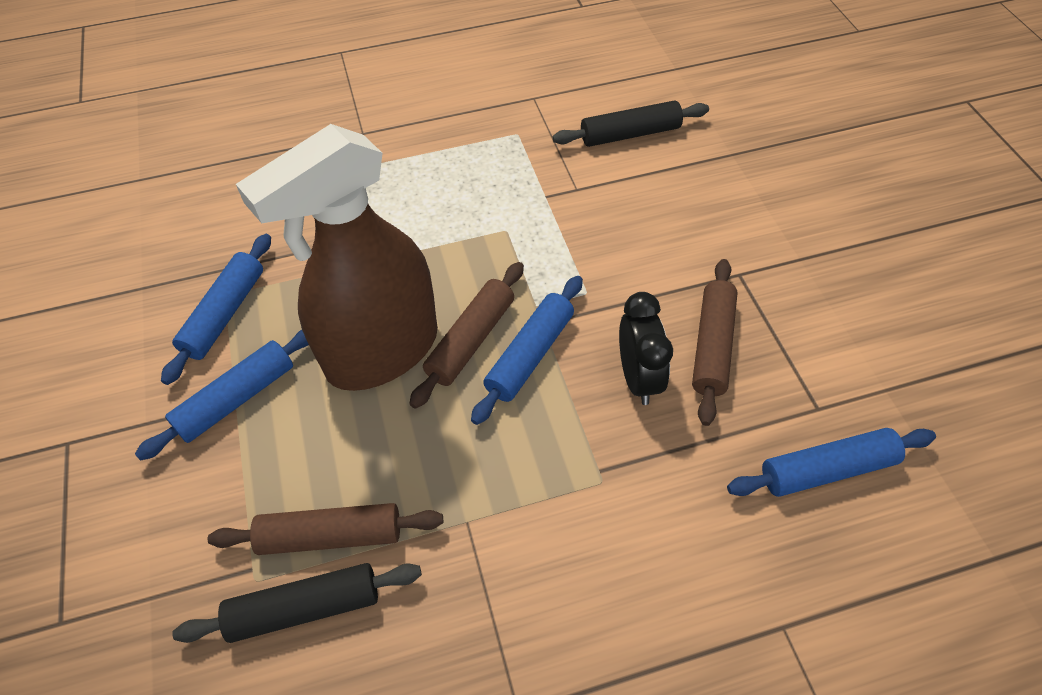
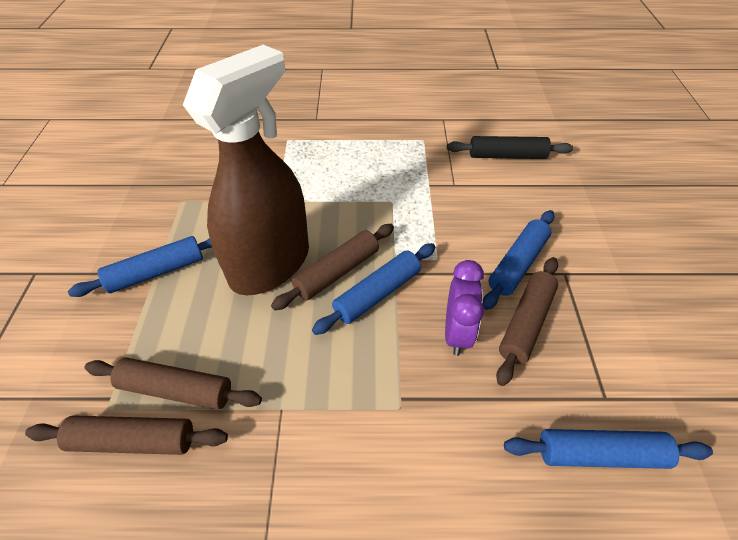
camera: 15 degrees right, 5 degrees down
(225, 314) = (175, 213): blue rolling pin -> blue rolling pin (517, 264)
(305, 607) = (133, 440): black rolling pin -> brown rolling pin
(382, 351) = (270, 264): brown spray bottle -> brown spray bottle turned 150 degrees clockwise
(638, 378) = (457, 333): black clock -> purple clock

